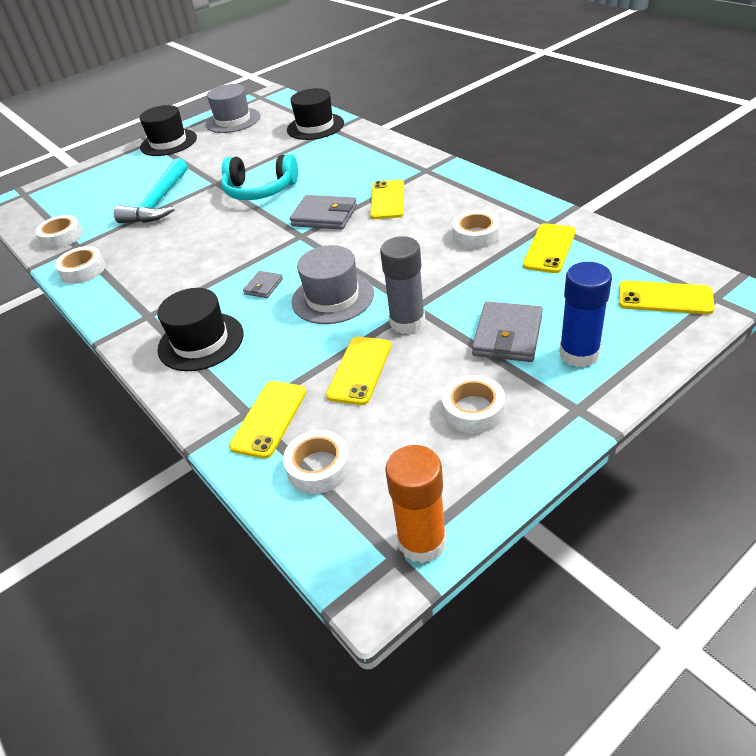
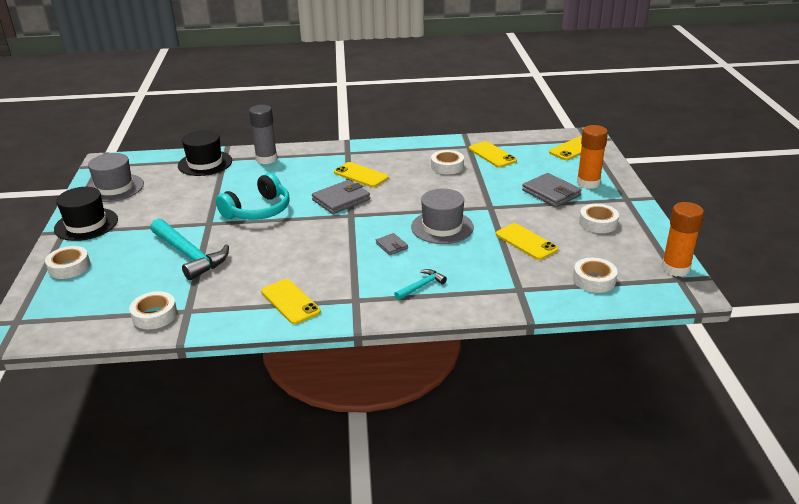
camera: 60 degrees left, 10 degrees down
(83, 270) = (236, 315): white tape -> white tape (69, 267)
(201, 341) = (421, 286): black hat -> turquoise hammer
(269, 419) = (534, 283): yellow phone -> yellow phone (290, 302)
(407, 322) = (501, 214): grey glue stick -> grey glue stick (266, 159)
(579, 354) = (588, 183): blue glue stick -> orange glue stick

